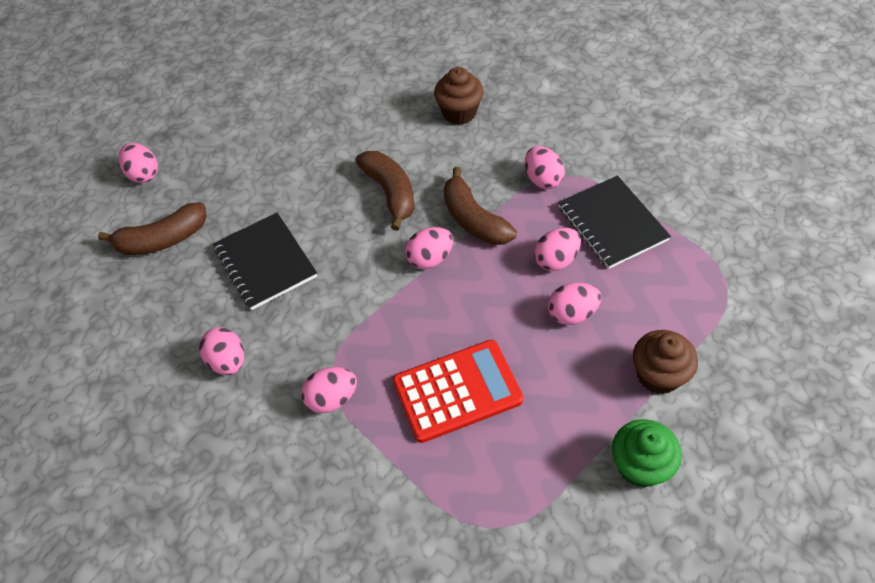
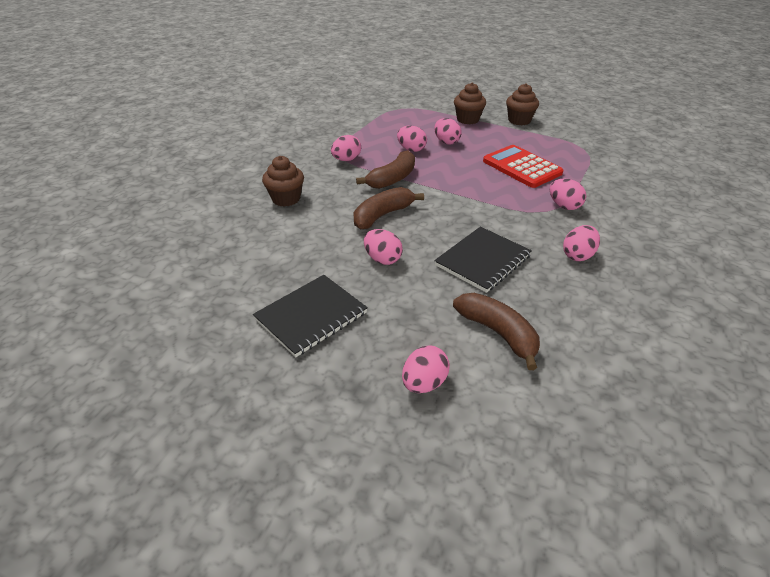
camera: 110 degrees left, 15 degrees down
(430, 258) = (435, 189): pink egg -> pink egg (382, 259)
(612, 223) = (375, 136): black notebook -> black notebook (311, 316)
(640, 466) = (519, 120): green cupcake -> brown cupcake

